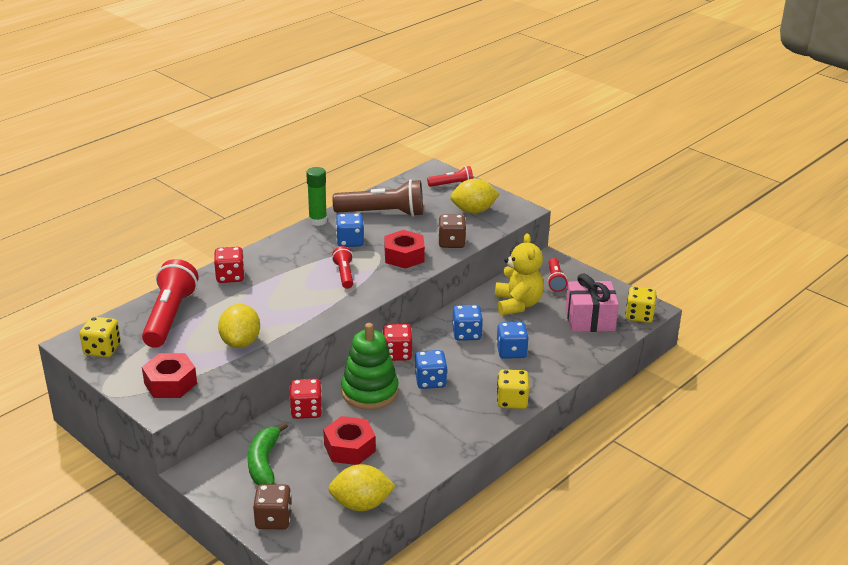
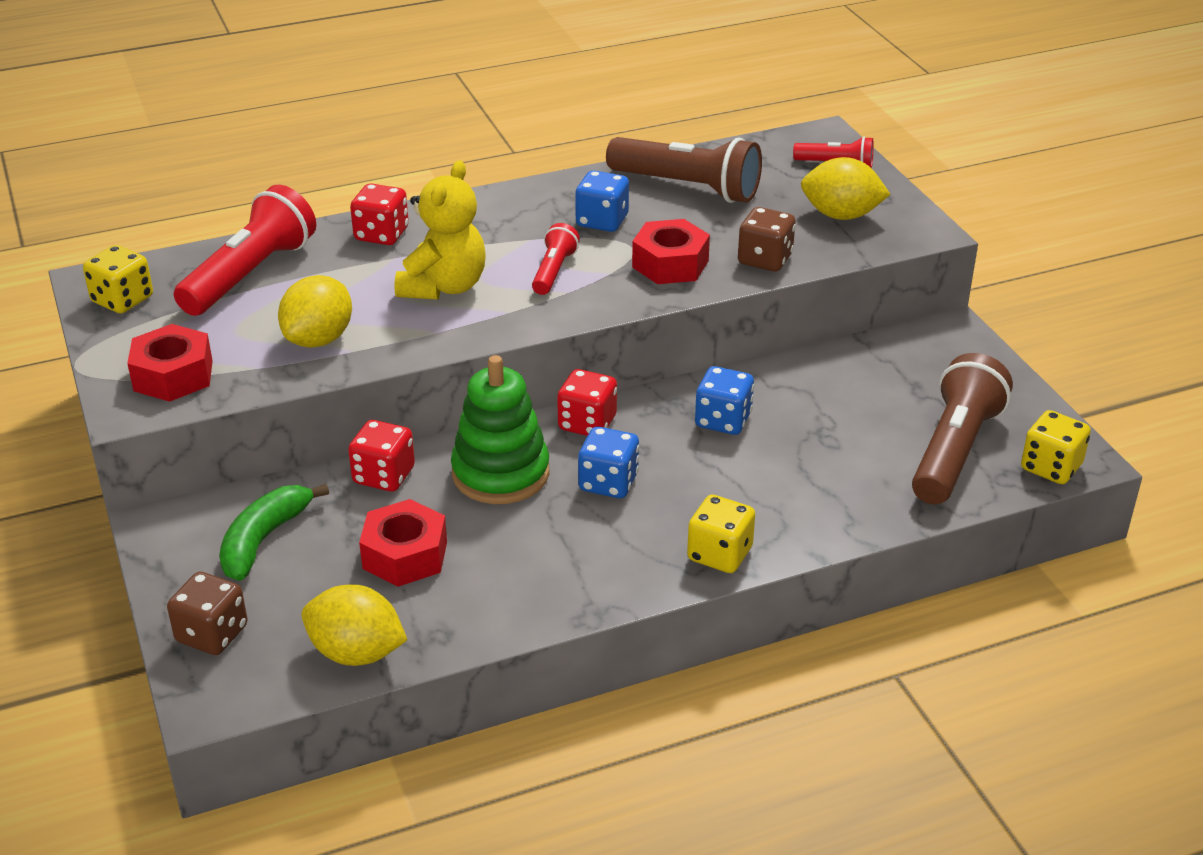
camera: 25 degrees right, 5 degrees up
(318, 221) = (576, 178): green glue stick -> none
(511, 352) = (777, 470): blue dice -> none
(517, 304) = (844, 392): yellow teddy bear -> yellow teddy bear (444, 287)
(555, 281) = (938, 368): red flashlight -> none
(589, 319) = (954, 451): pink gift -> brown flashlight

